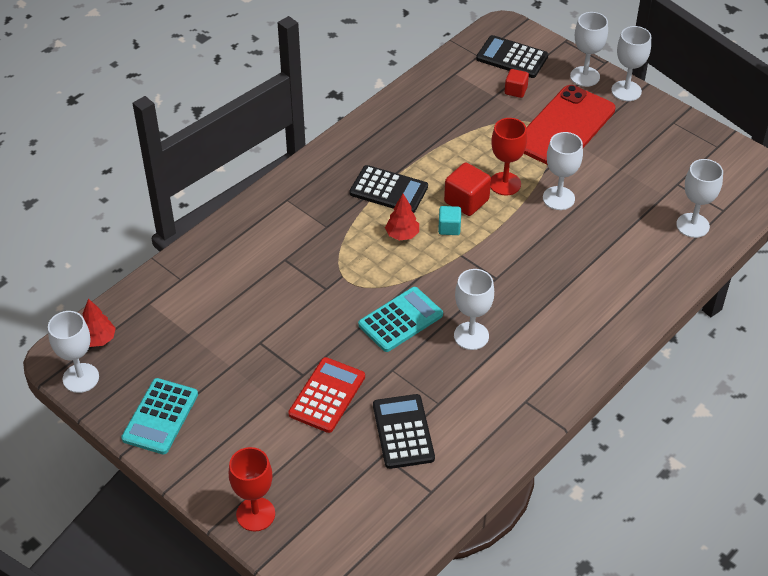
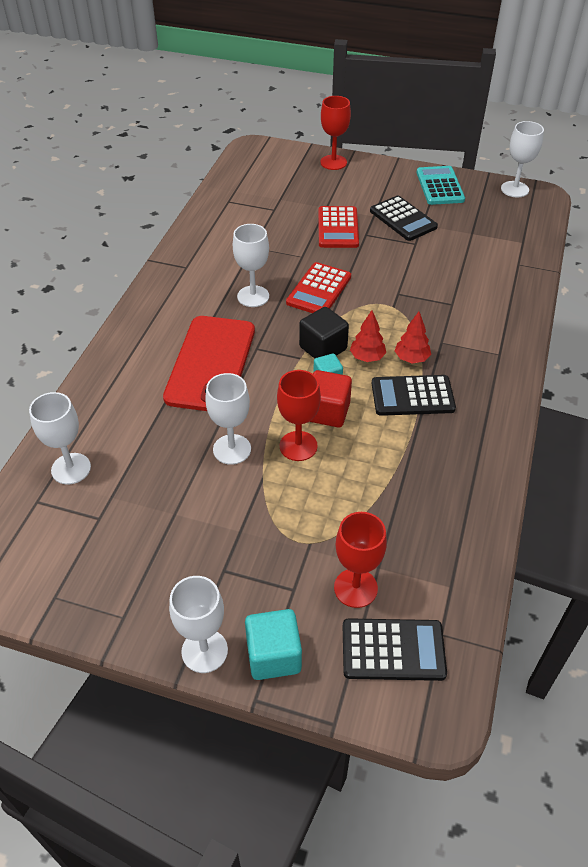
camera: 155 degrees right, 0 degrees up
(98, 339) = (530, 211): red tree -> red tree (411, 358)
(400, 320) = (319, 290): turquoise calculator -> red calculator
(403, 432) = (268, 224): black calculator -> black calculator (403, 219)
(435, 256) = (323, 348): none -> black cube
(515, 90) = (355, 588): red cube -> red goblet
(564, 127) = (265, 550): red phone -> red phone (211, 363)
(585, 76) = (273, 655): white goblet -> turquoise cube

